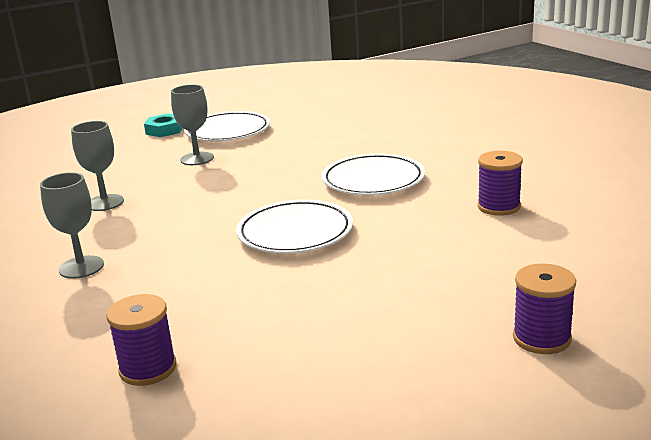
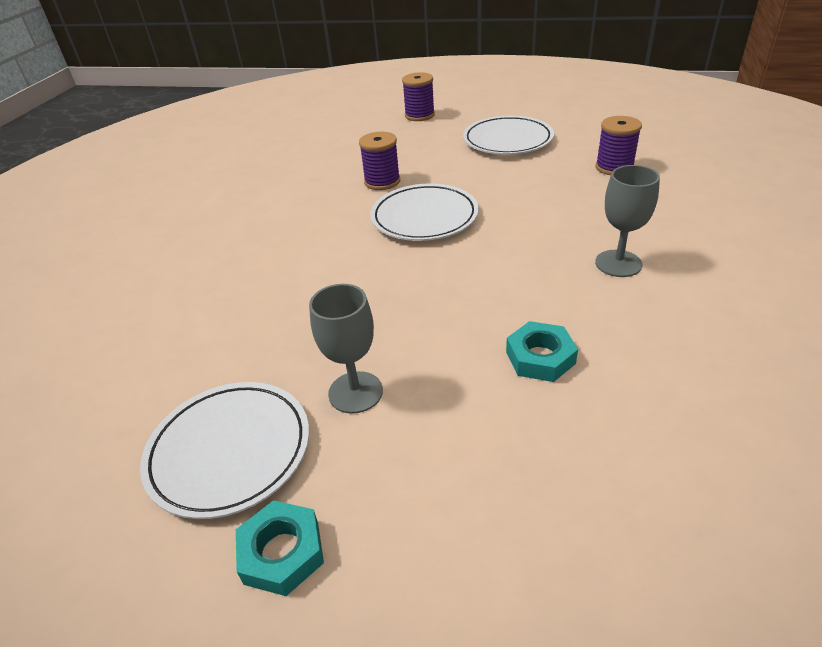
camera: 135 degrees left, 15 degrees up
(105, 203) = (540, 357): grey goblet -> turquoise nut
(373, 180) = (289, 240): white plate -> white plate (507, 140)
(499, 207) = (284, 176): purple spool -> purple spool (382, 182)

